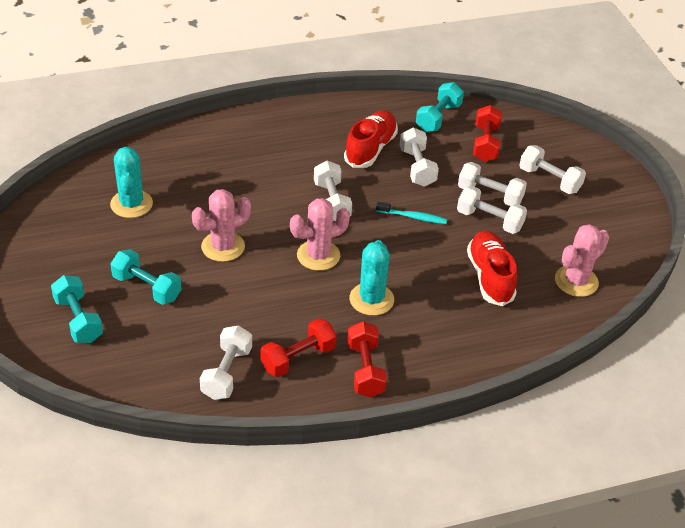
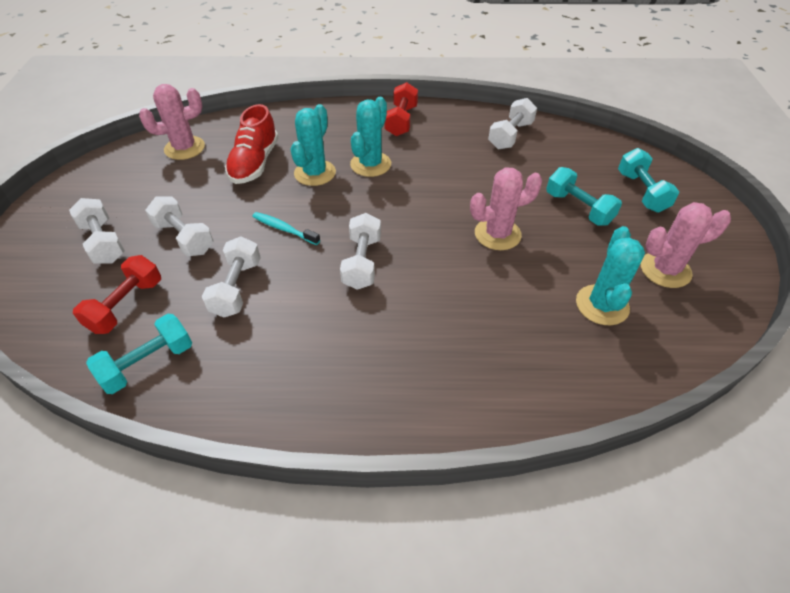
camera: 160 degrees left, 5 degrees up
(298, 358) = (451, 135): red dumbbell -> none
(318, 255) = (402, 208): pink cactus -> pink cactus (665, 270)
(370, 149) = (276, 328): red shoe -> none
(422, 278) = (315, 173): none -> turquoise cactus
(489, 220) = (209, 211): white dumbbell -> none

